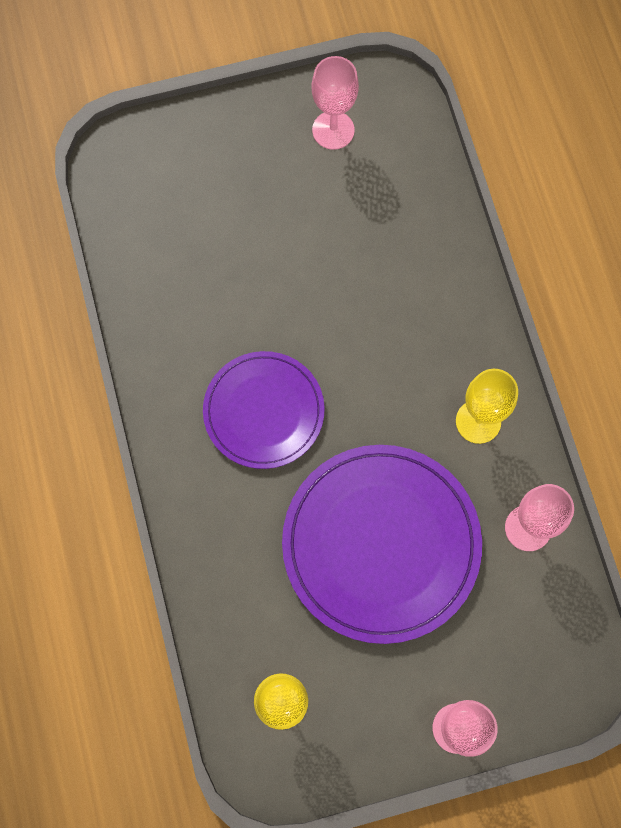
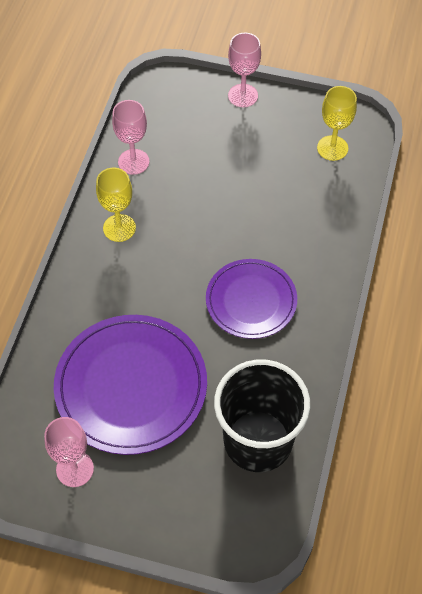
camera: 150 degrees left, 15 degrees down
(166, 253) = (258, 441): none -> black cup
(381, 544) = (225, 194): purple plate -> purple plate (131, 386)

